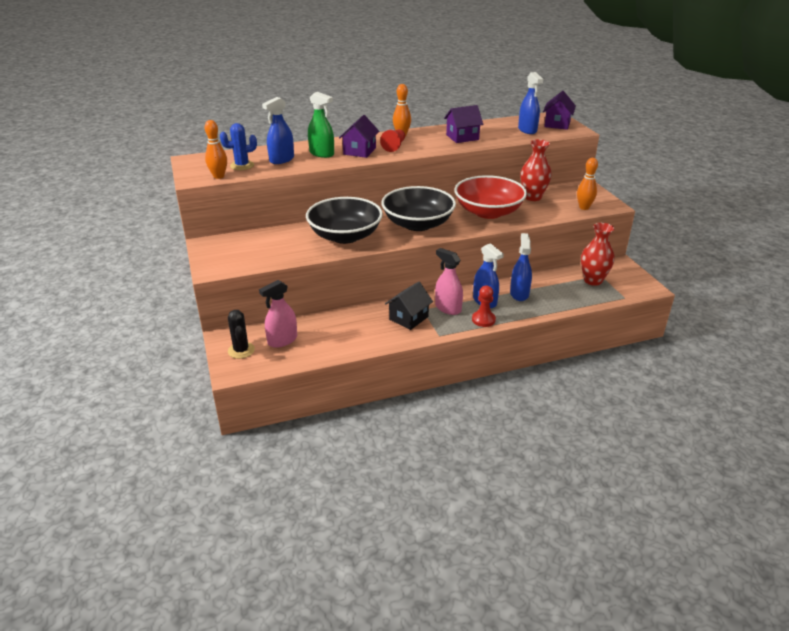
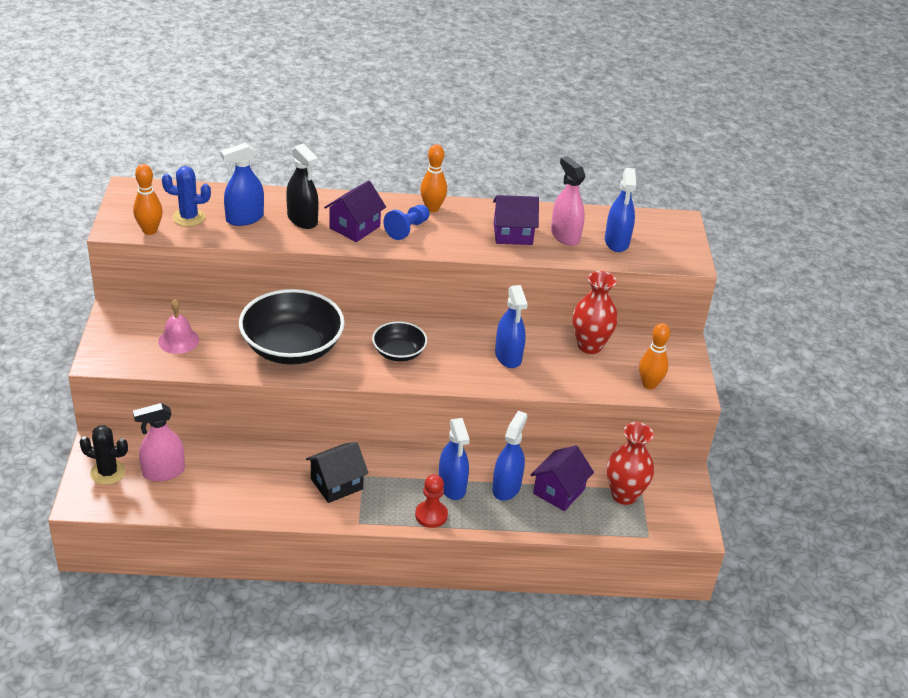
camera: 15 degrees right, 5 degrees up
(241, 350) = (108, 472): black cactus -> black cactus turned 75 degrees counterclockwise
(262, 248) = (178, 340): none -> pink bell
(322, 153) = (302, 219): green spray bottle -> black spray bottle
(394, 146) = (407, 229): red pawn -> blue pawn
(418, 224) = (399, 352): black bowl -> black bowl, size x0.53
(448, 308) = (396, 483): pink spray bottle -> pink spray bottle (565, 236)
(488, 212) = (508, 356): red bowl -> blue spray bottle
(557, 124) = (670, 240): purple house -> purple house (559, 491)

